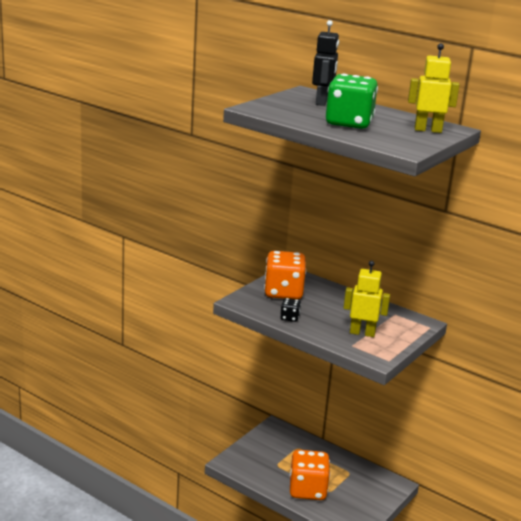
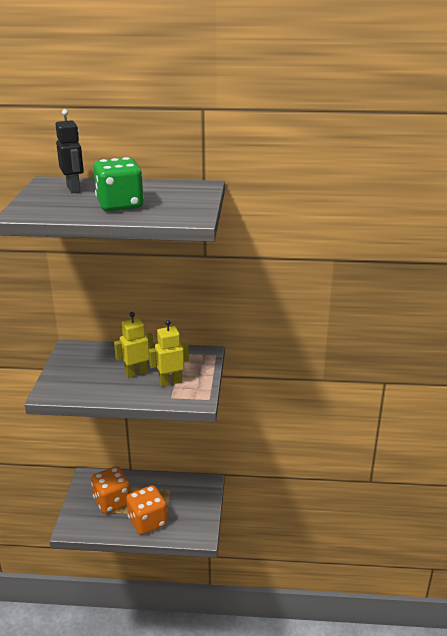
camera: 30 degrees left, 5 degrees up
(283, 292) = (79, 369): orange dice -> orange dice (112, 501)
(289, 318) = (102, 392): black dice -> none
(428, 130) = (188, 193): yellow robot -> yellow robot (136, 373)

